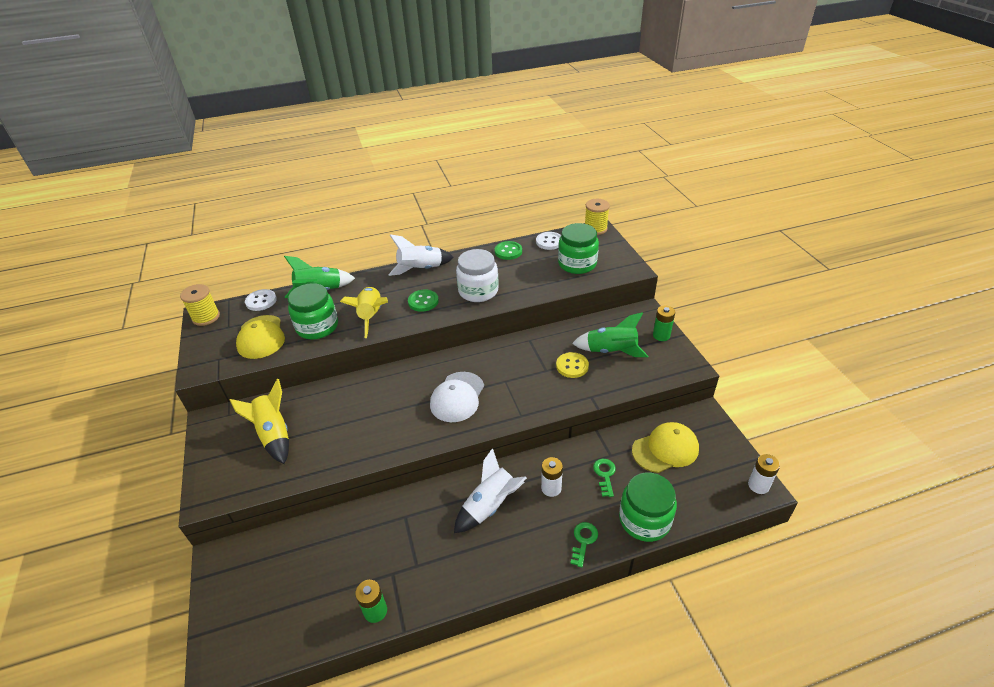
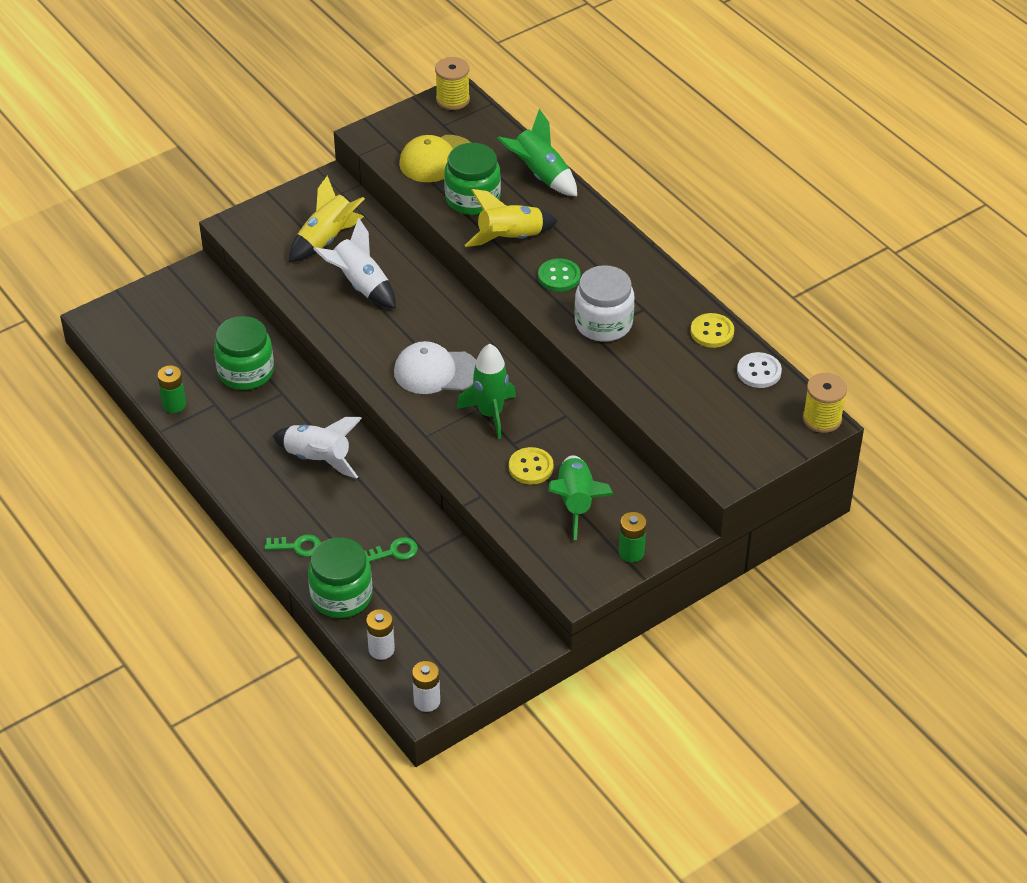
camera: 70 degrees right, 5 degrees up
(261, 301) = (500, 132): white button -> none
(421, 269) = (627, 254): white rocket -> white rocket (360, 285)
(508, 251) = (712, 332): green button -> yellow button
(513, 376) = (490, 414): none -> green rocket
(551, 488) = (359, 506): white battery -> white battery (381, 649)
(577, 264) = (713, 413): green jar -> green jar (246, 372)
(665, 449) = (454, 605): yellow cap -> none

